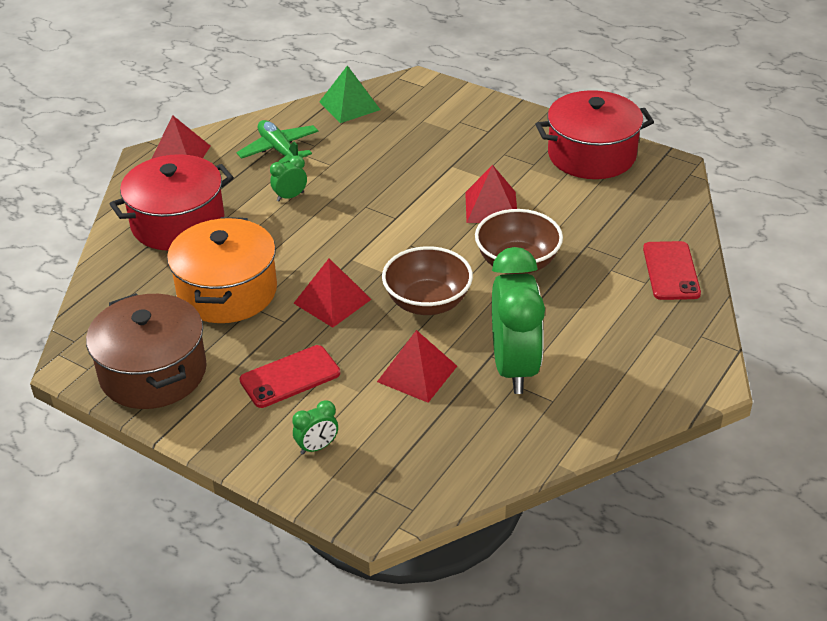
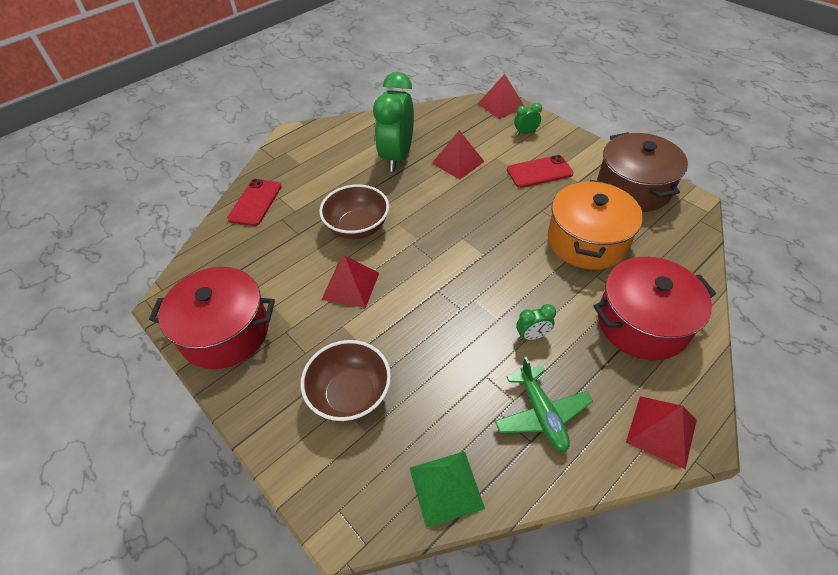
camera: 165 degrees left, 10 degrees up
(332, 301) = (505, 219): red pyramid -> red pyramid (501, 105)
(427, 302) = (436, 207): brown bowl -> brown bowl (350, 395)

